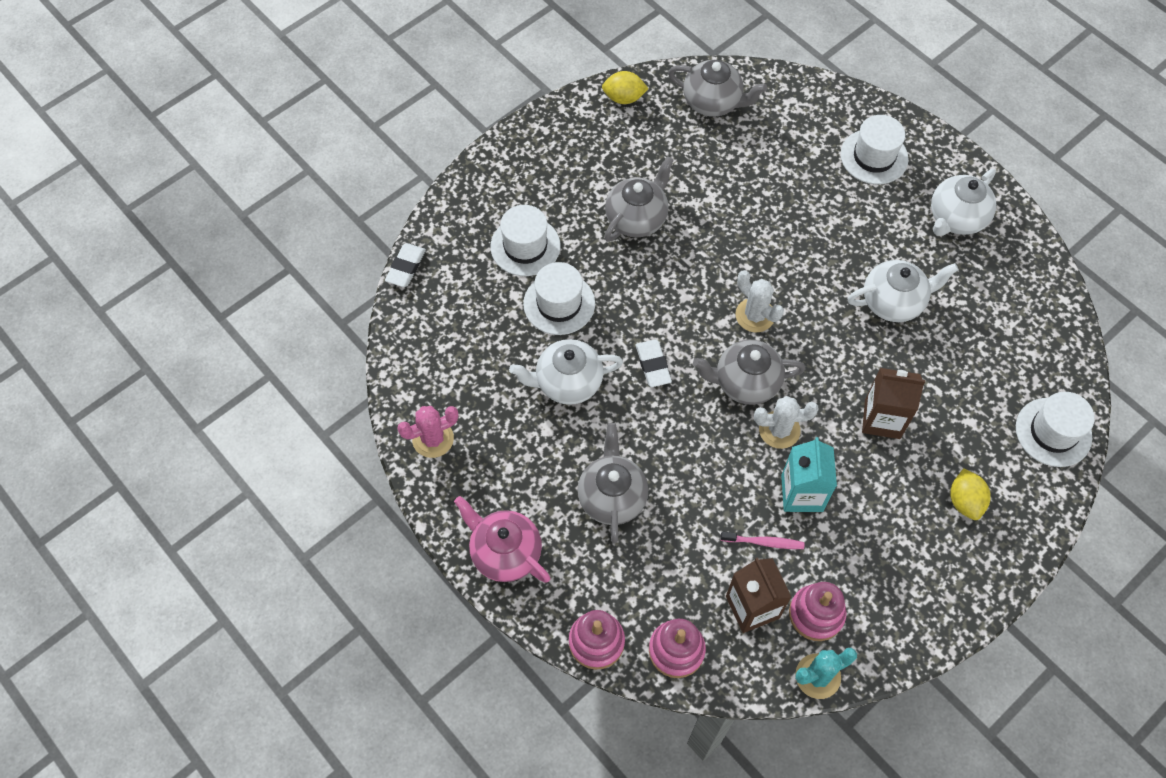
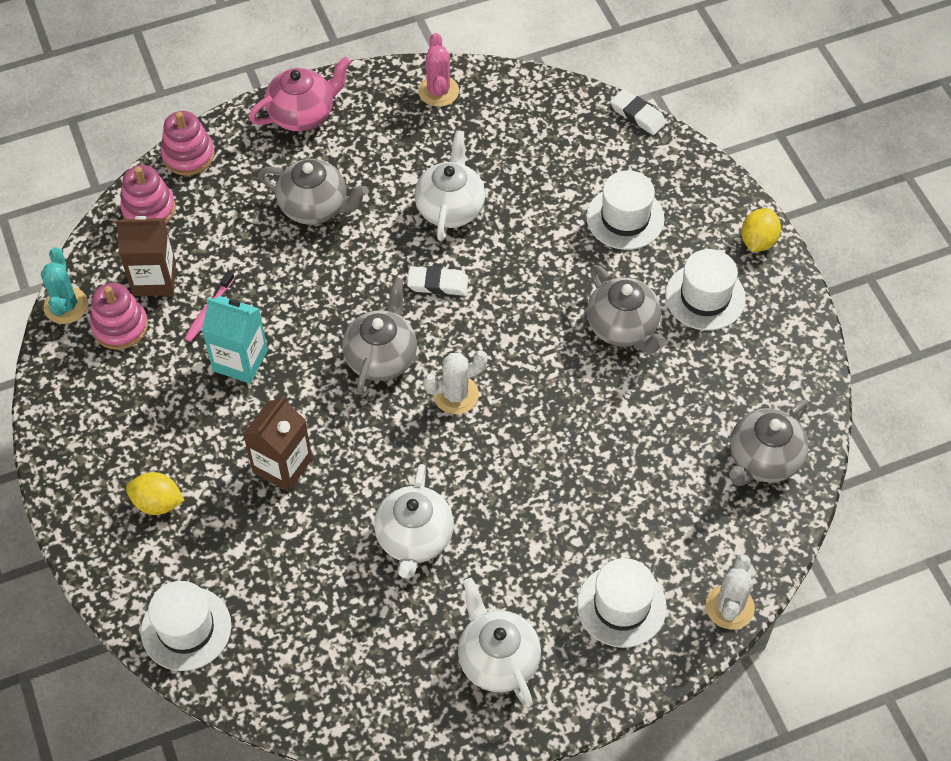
camera: 110 degrees right, 5 degrees down
(559, 303) = (543, 227): white hat -> white hat (705, 297)
(624, 98) = (798, 369): yellow lemon -> yellow lemon (758, 241)
(779, 430) = (315, 367): white cactus -> white cactus (729, 607)

